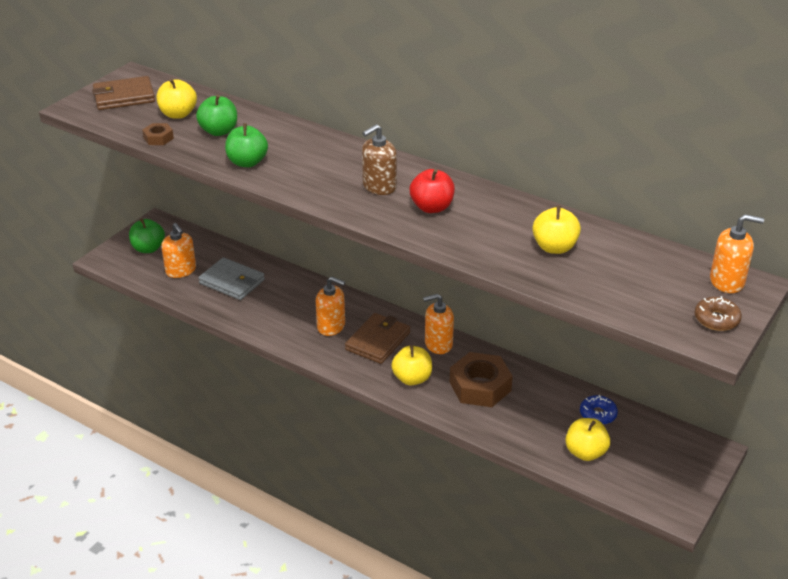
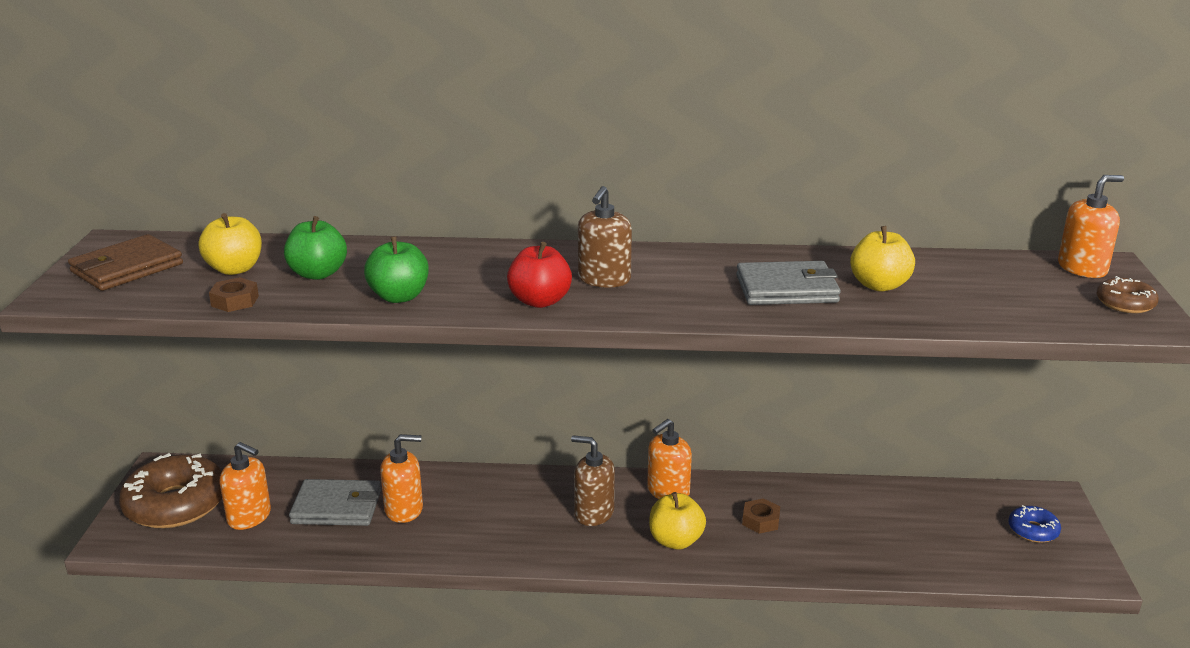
camera: 30 degrees left, 10 degrees down
(148, 248) = (176, 504): green apple -> brown donut
(331, 326) = (519, 516): orange soap dispenser -> orange soap dispenser (404, 509)
(378, 341) = (593, 513): brown wallet -> brown soap dispenser
(432, 207) = (694, 284): red apple -> red apple (540, 301)
(480, 386) = (760, 521): brown nut -> brown nut, size x0.49
(487, 230) = (786, 289): none -> grey wallet
(585, 452) = (942, 549): yellow apple -> none
(598, 414) = (911, 504): blue donut -> blue donut (1033, 530)

